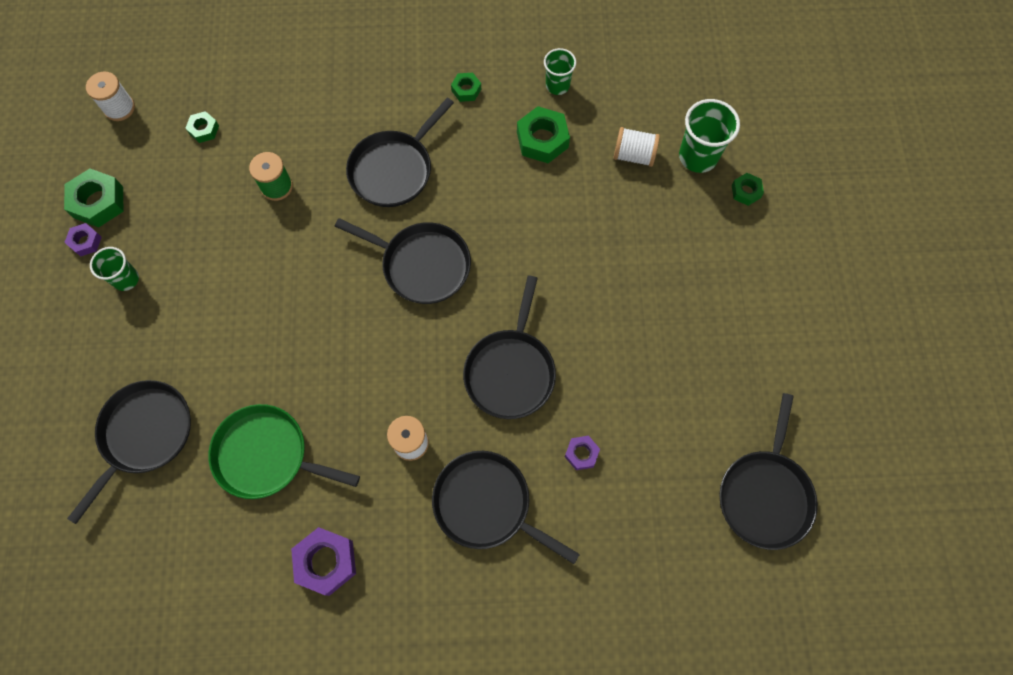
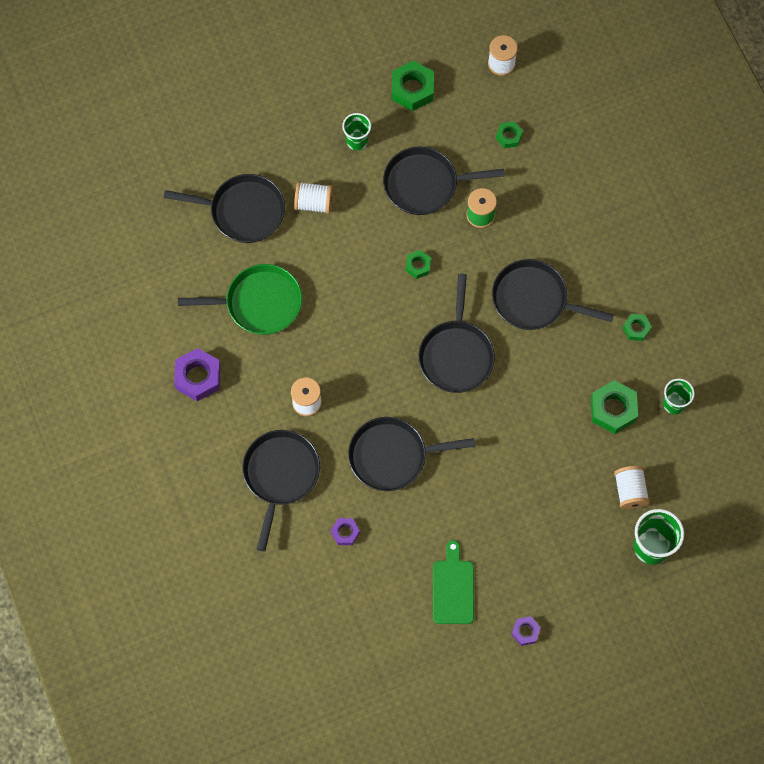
camera: 70 degrees right, 0 degrees up
(85, 242) = (376, 96): purple nut -> purple nut (525, 632)
(175, 351) = (314, 203): none -> white spool
(266, 455) = (259, 303): green pan -> green pan turned 90 degrees clockwise
(683, 360) = (453, 588): none -> green cutting board
(746, 191) = (633, 598): green nut -> green nut (418, 266)
(765, 495) = (364, 684): black pan -> black pan (424, 184)

